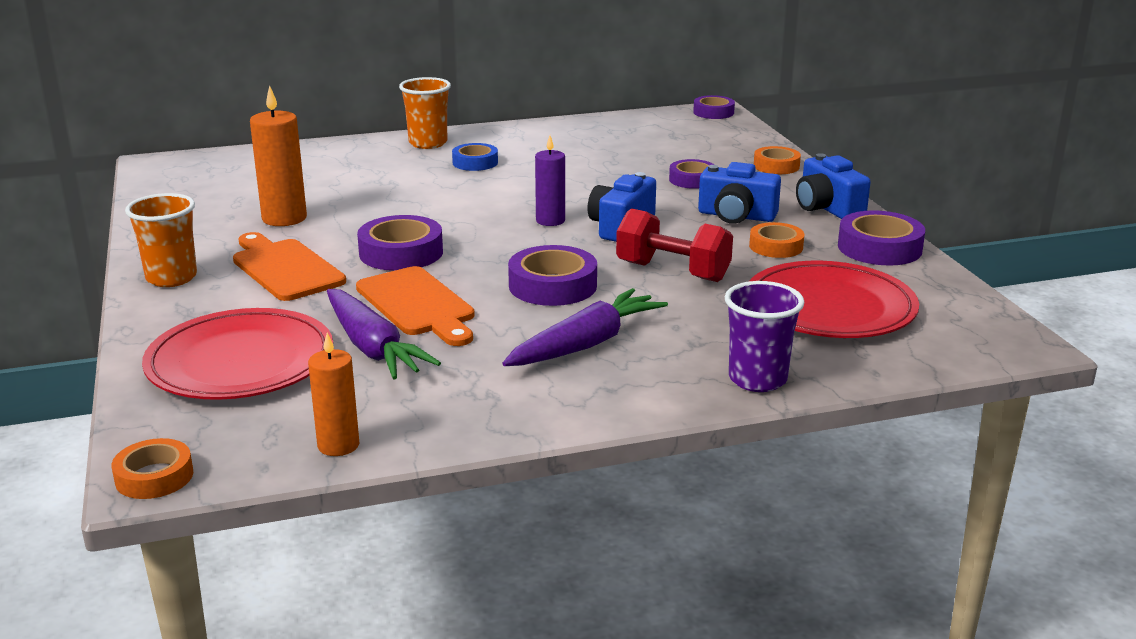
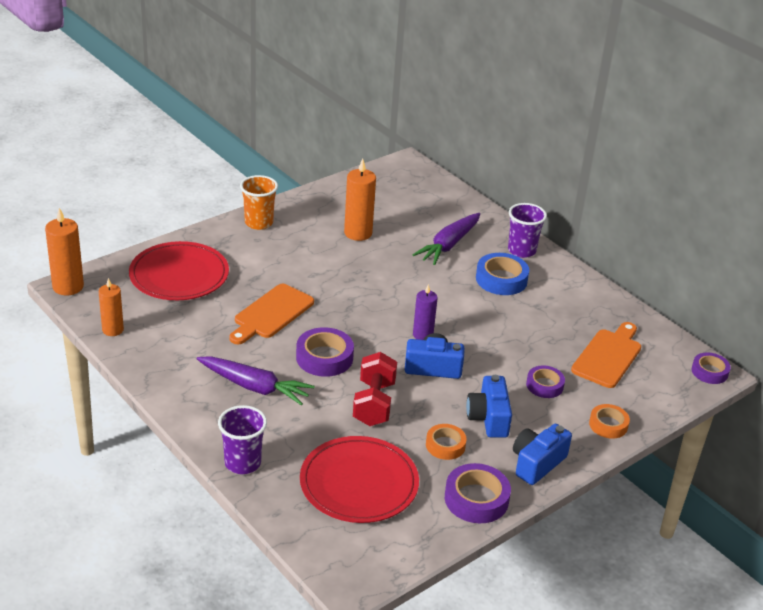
camera: 65 degrees right, 10 degrees up
(154, 477) = (68, 287): orange tape -> orange candle
(285, 268) = (291, 255): orange cutting board -> orange cutting board (608, 356)
(372, 348) = (213, 312): purple carrot -> purple carrot (448, 245)
(401, 253) = (336, 289): purple tape -> none
(428, 143) = (521, 250): orange cup -> purple cup
(475, 162) = (501, 279): blue tape -> blue tape, size x1.55

